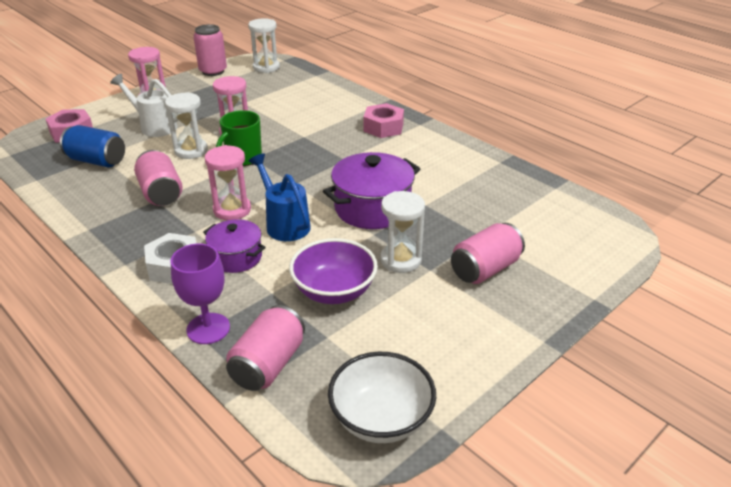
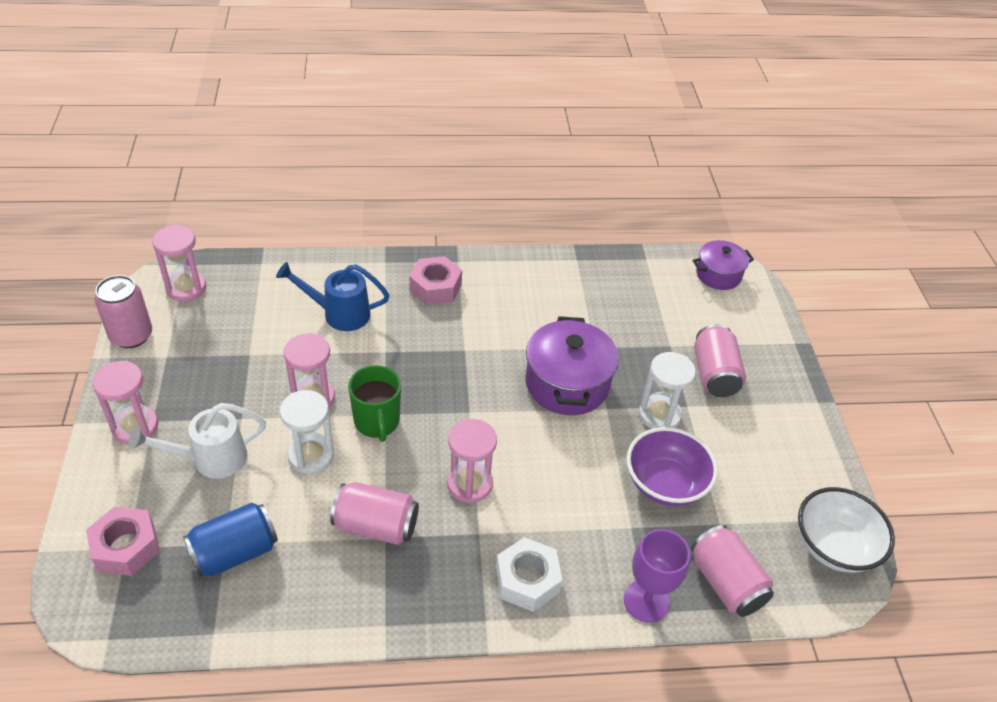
camera: 55 degrees left, 10 degrees up
(236, 257) = (555, 524): purple pot -> purple pot (718, 275)
(266, 67) = (186, 288): white hourglass -> pink hourglass
(284, 224) = (533, 458): blue watering can -> blue watering can (339, 314)

